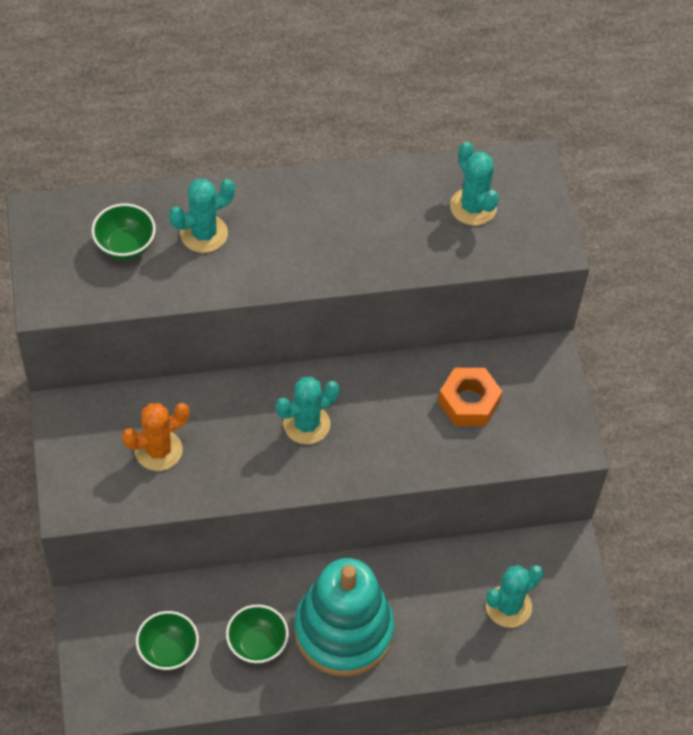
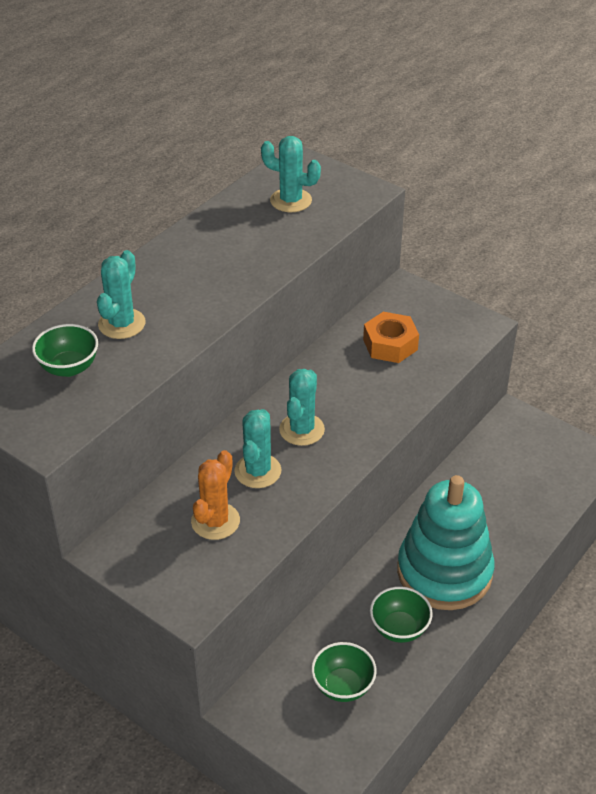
camera: 40 degrees left, 15 degrees down
(508, 606) = (524, 475): turquoise cactus -> turquoise cactus (258, 471)

